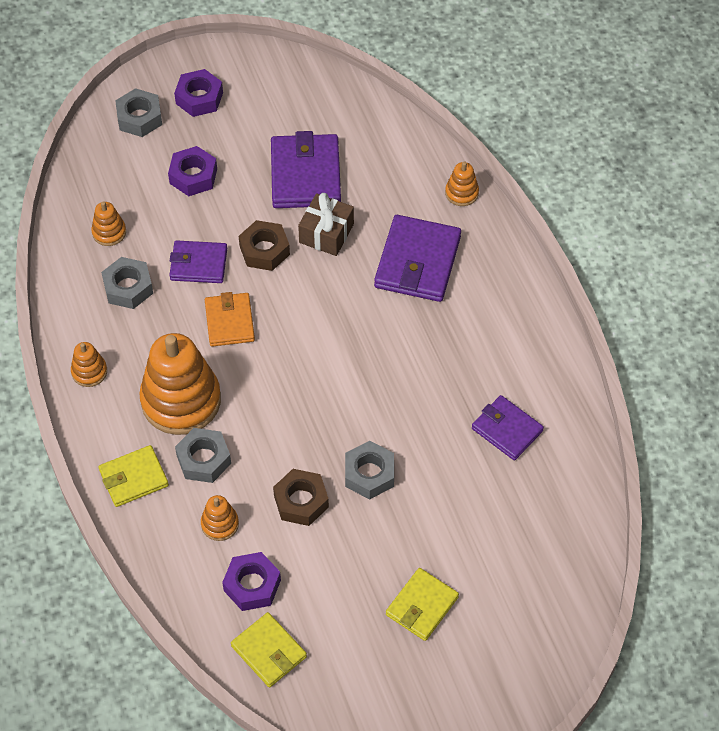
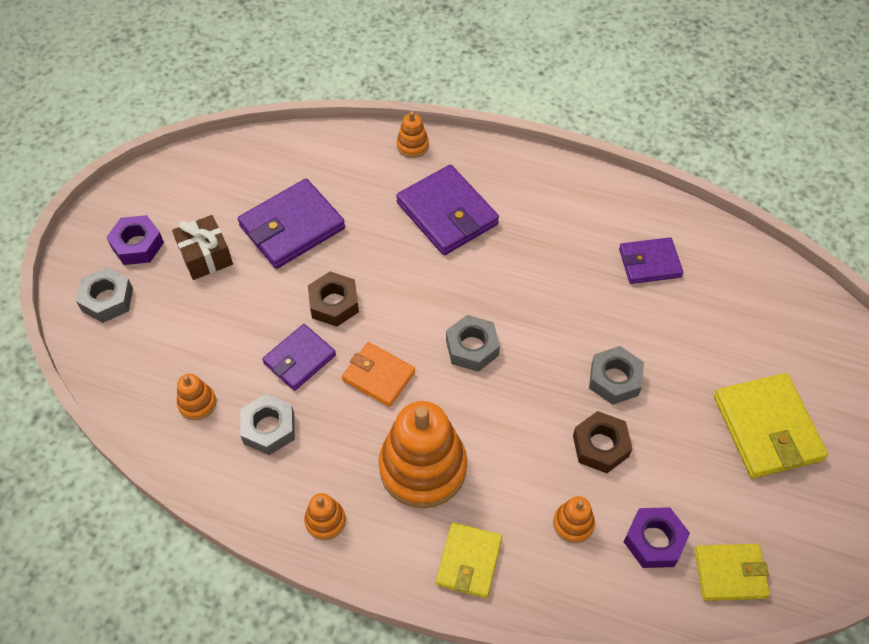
camera: 50 degrees left, 0 degrees up
(193, 176) = (209, 302): purple nut -> none
(203, 459) = (498, 491): grey nut -> grey nut (472, 347)
(305, 175) = (292, 227): purple wallet -> purple wallet turned 75 degrees counterclockwise
(326, 233) = (361, 252): brown gift -> brown gift (205, 256)
(421, 606) = (767, 428): yellow wallet -> yellow wallet, size x1.59

